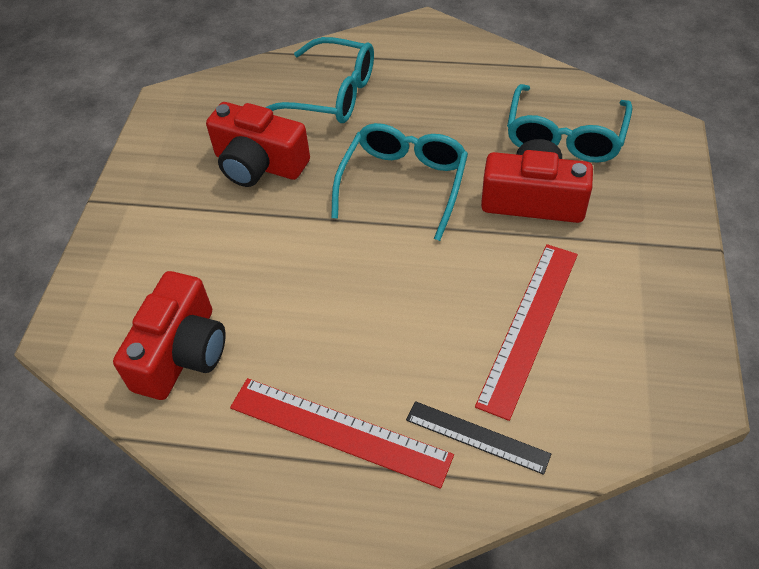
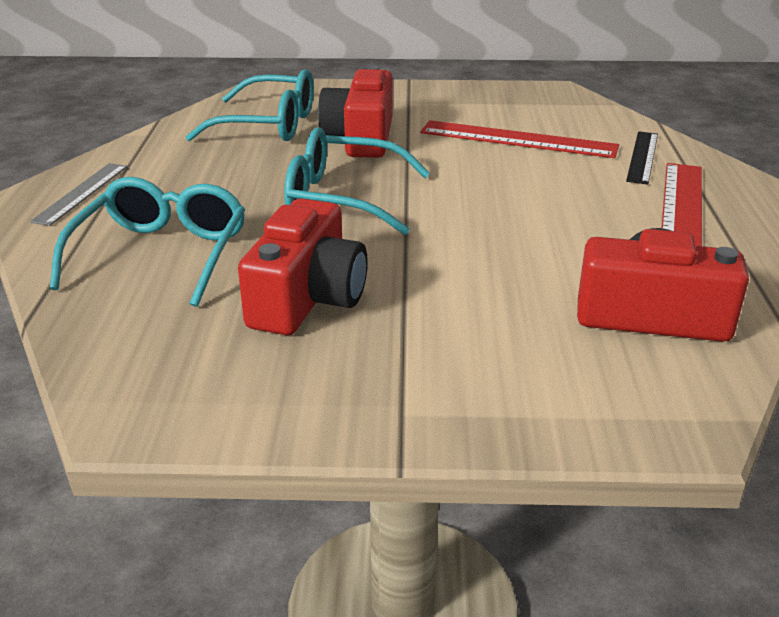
camera: 100 degrees left, 20 degrees down
(430, 47) = (81, 193): none -> grey ruler

